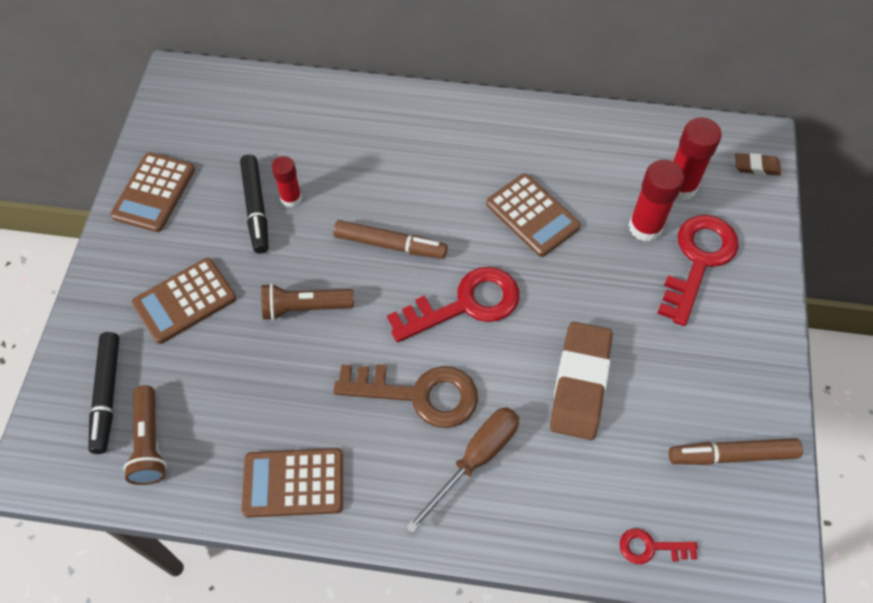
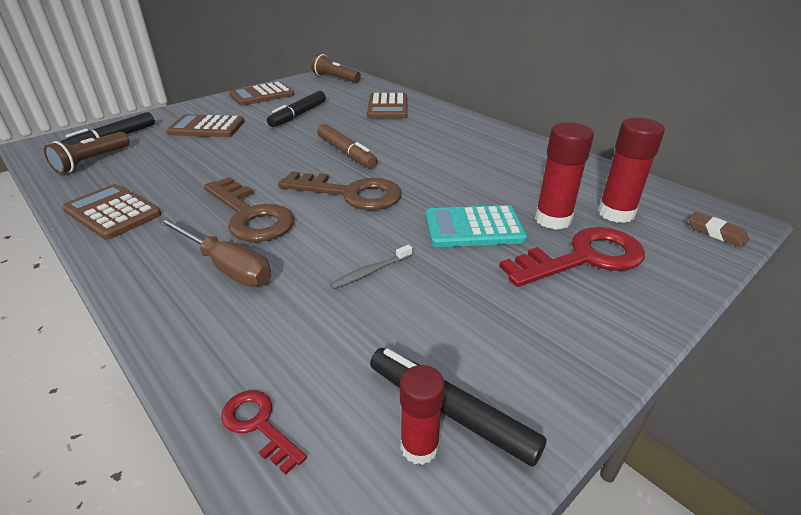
camera: 40 degrees right, 25 degrees down
(291, 198) = (322, 118): red glue stick -> red glue stick (419, 447)
(304, 307) = (256, 153): brown flashlight -> brown flashlight (335, 78)
(465, 304) = (350, 193): red key -> brown key
(475, 460) = (225, 266): brown screwdriver -> brown screwdriver turned 45 degrees clockwise
(532, 215) = (462, 178): brown calculator -> brown calculator (388, 107)
(580, 383) = (370, 272): brown eraser -> grey toothbrush
(601, 279) = (474, 228): none -> turquoise calculator
(732, 455) = (450, 411): brown marker -> black marker

